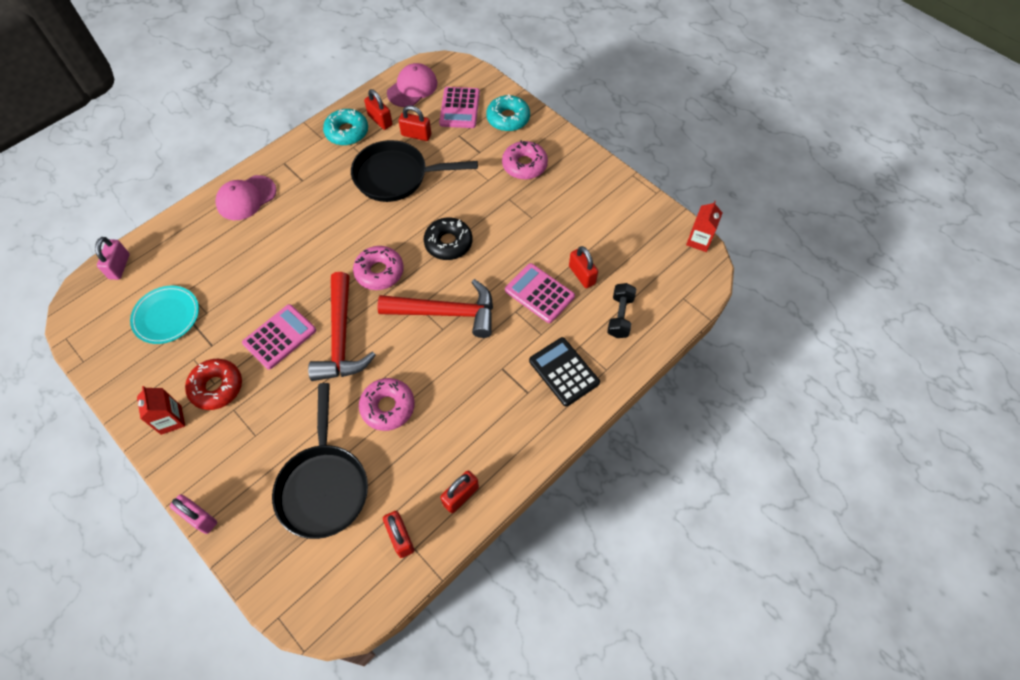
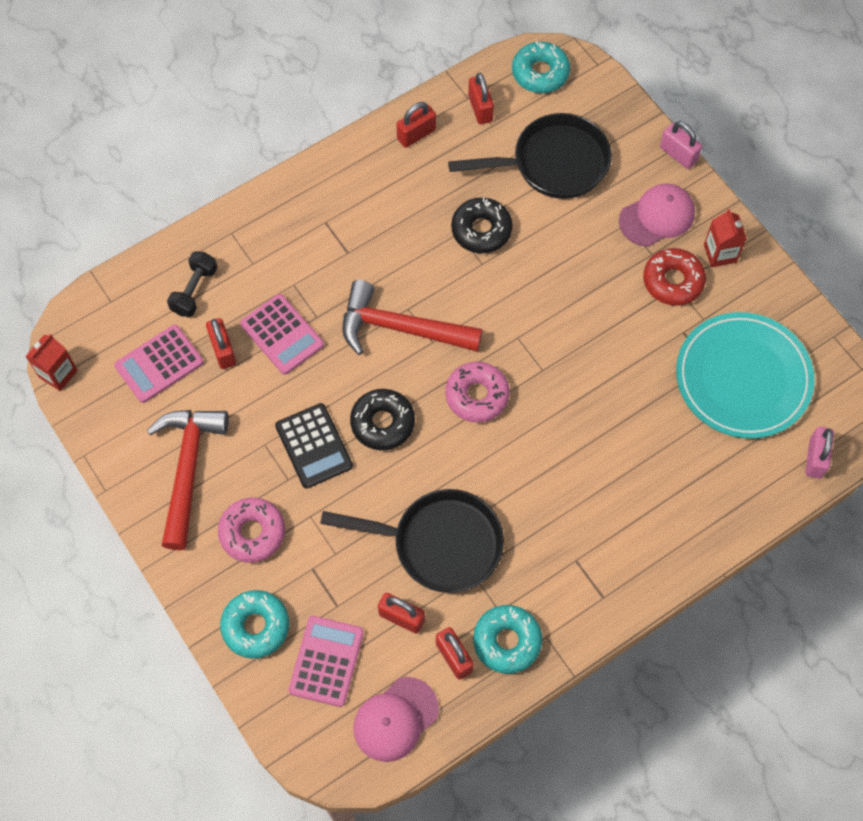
camera: 170 degrees left, 5 degrees up
(166, 316) = (743, 378): turquoise plate -> turquoise plate, size x1.66
(246, 198) = (655, 541): pink cap -> pink cap (657, 217)
(279, 337) = (602, 329): pink calculator -> pink calculator (159, 364)
(324, 486) = (553, 163): black pan -> black pan turned 75 degrees clockwise
(340, 594) = (540, 73): none -> turquoise donut
(341, 338) = (529, 316): red hammer -> red hammer (188, 469)
(388, 407) = (481, 230): pink donut -> black donut
(564, 372) = (279, 237): black calculator -> black calculator (314, 446)

